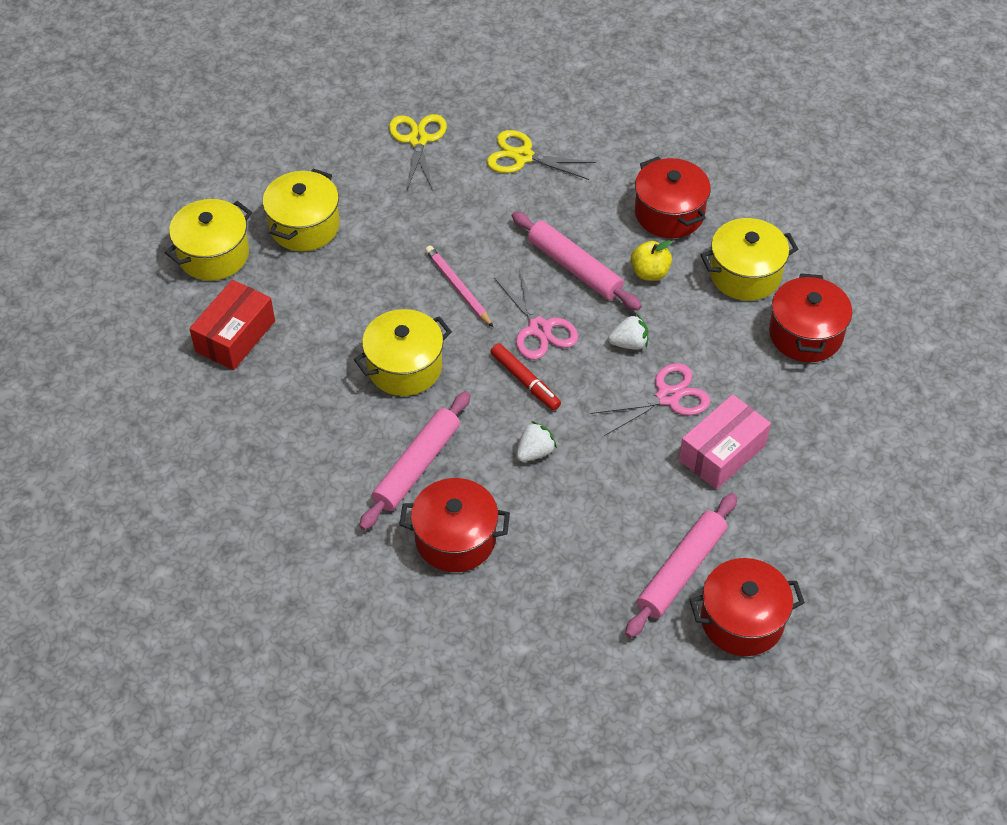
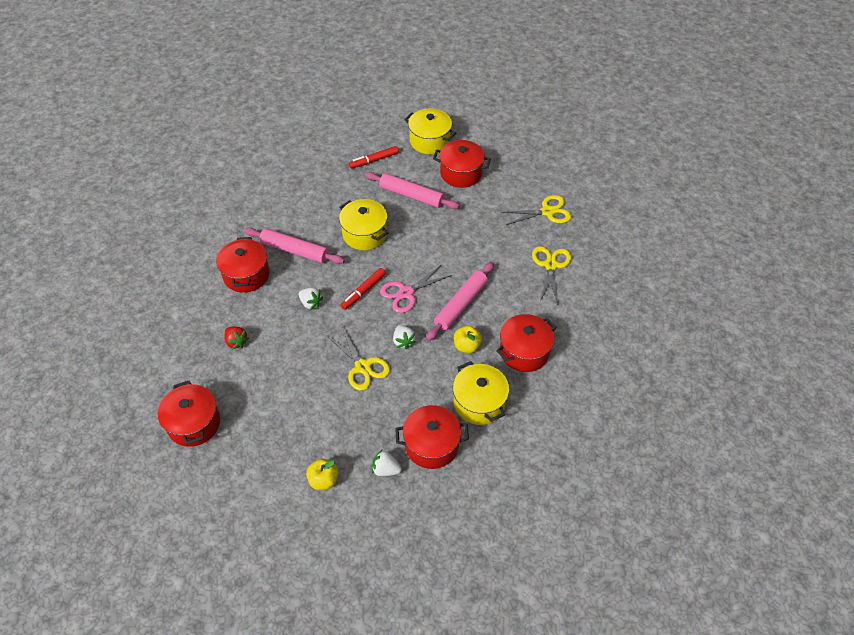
camera: 80 degrees right, 0 degrees up
(235, 336) = (374, 160): red box -> red marker
(304, 226) = (461, 173): yellow pot -> red pot
(458, 288) = (430, 249): pink pencil -> none
(594, 558) = (236, 342): none -> red strawberry
(667, 397) = (362, 367): pink scissors -> yellow scissors
(681, 570) = (229, 387): pink rolling pin -> pink rolling pin (411, 195)
(722, 452) = (321, 402): pink box -> none
(838, 389) = (385, 469): none -> white strawberry
(850, 460) = (323, 480): none -> yellow apple

